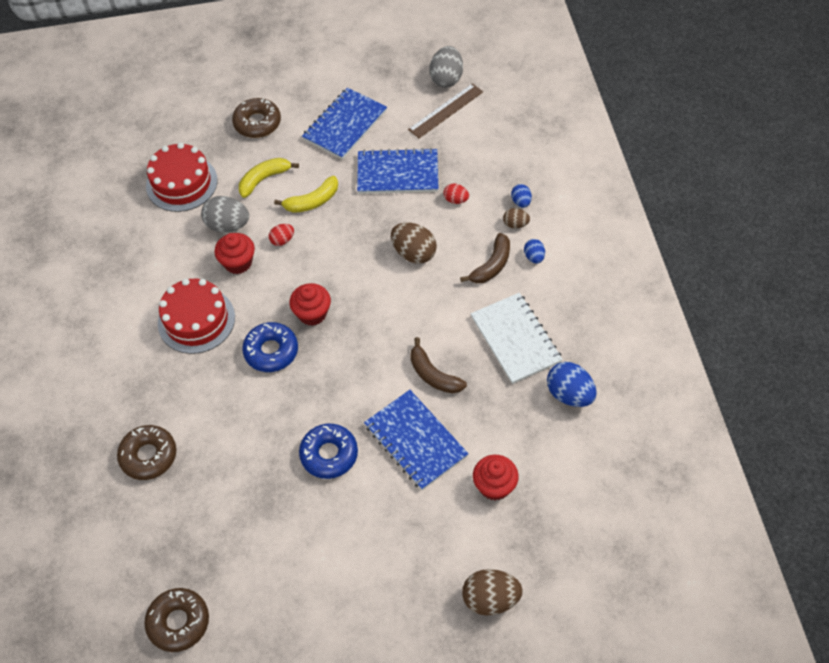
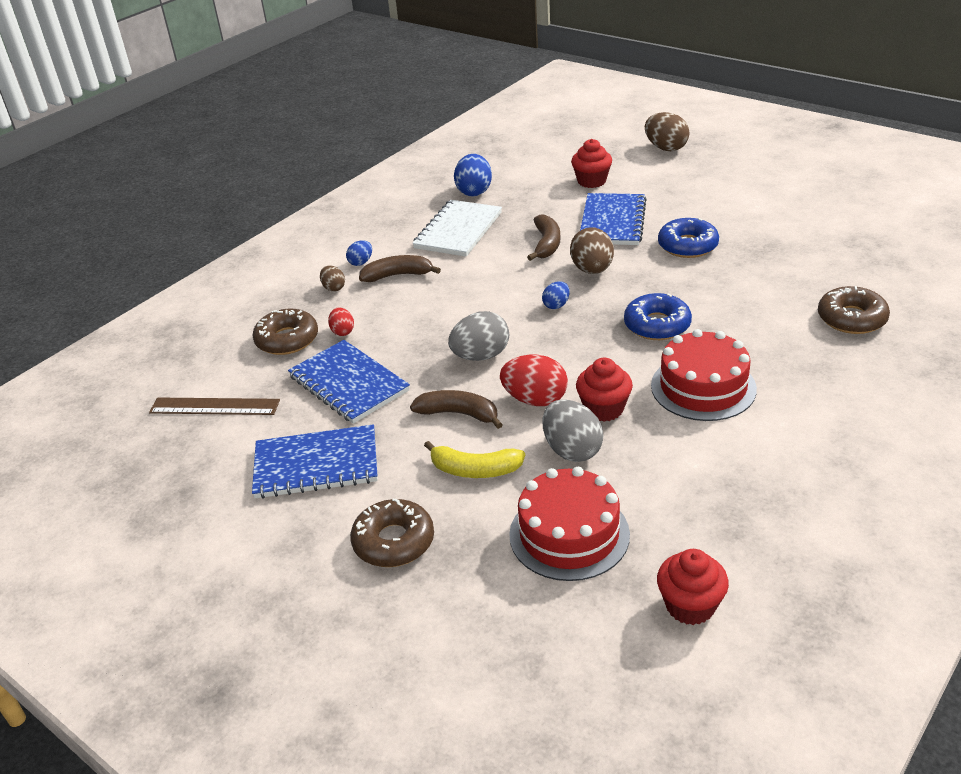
camera: 130 degrees left, 20 degrees down
(178, 622) = (906, 226): brown donut -> brown donut (287, 339)
(282, 240) = (535, 400): red egg -> red egg, size x1.81
(312, 201) = (458, 414): yellow banana -> brown banana
(312, 313) = (586, 329): red cupcake -> red cupcake (690, 606)
(414, 253) = (439, 318): brown egg -> brown egg (592, 270)
(446, 79) = (156, 436): grey egg -> grey egg (481, 356)
(521, 202) = (302, 298): blue egg -> blue egg (556, 305)

